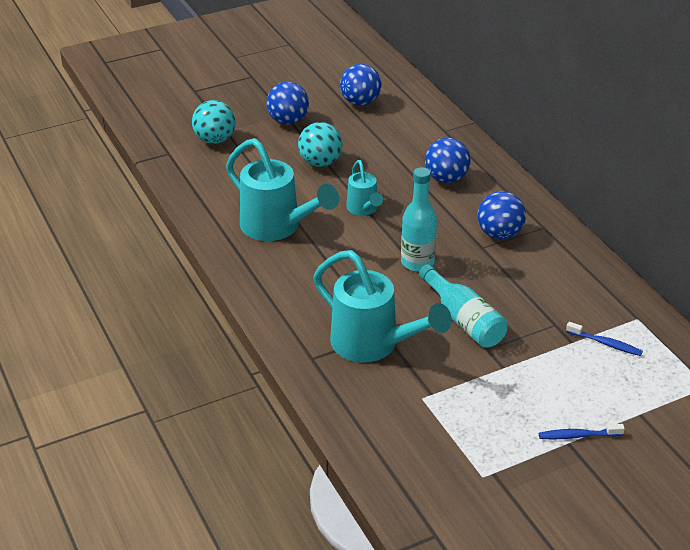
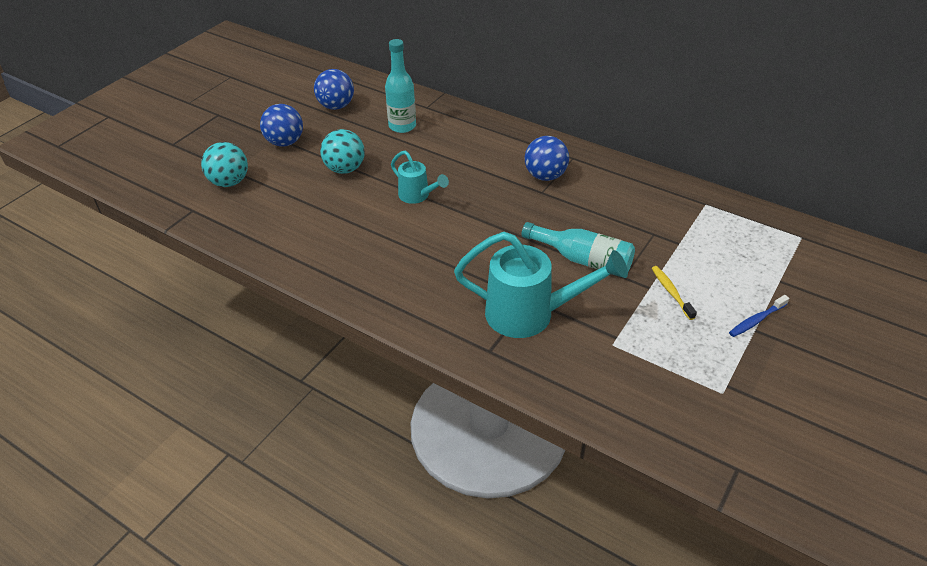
camera: 30 degrees left, 5 degrees up
(277, 227) = (354, 241): turquoise watering can -> none
(417, 263) = (502, 225): turquoise bottle -> turquoise bottle (402, 126)
(446, 179) = (463, 146): blue ball -> none
(520, 379) = (671, 292): none -> yellow toothbrush
(605, 343) = (703, 234): blue toothbrush -> none

